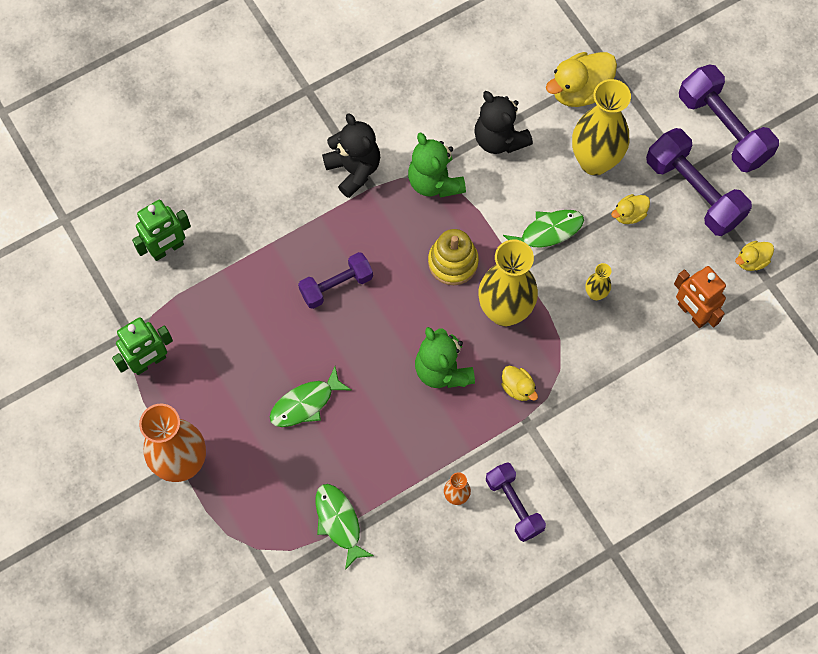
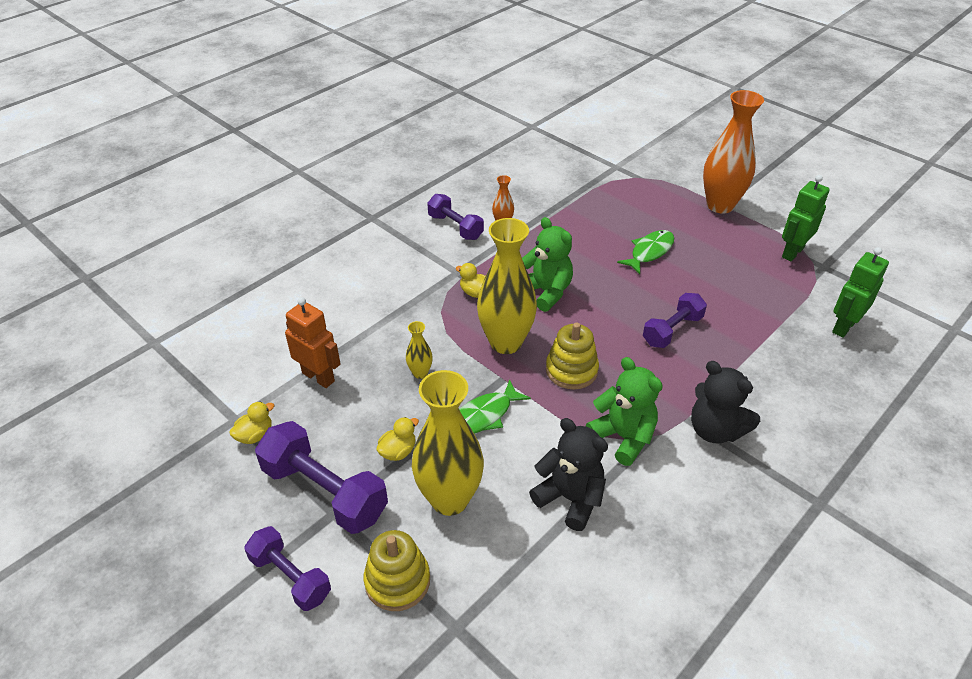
camera: 165 degrees right, 25 degrees down
(339, 522) = (585, 197): green fish -> none
(579, 91) = (489, 583): yellow duck -> none
(645, 107) = (397, 581): none -> yellow stacking toy
(723, 129) = (290, 577): purple dumbbell -> purple dumbbell, size x0.63

